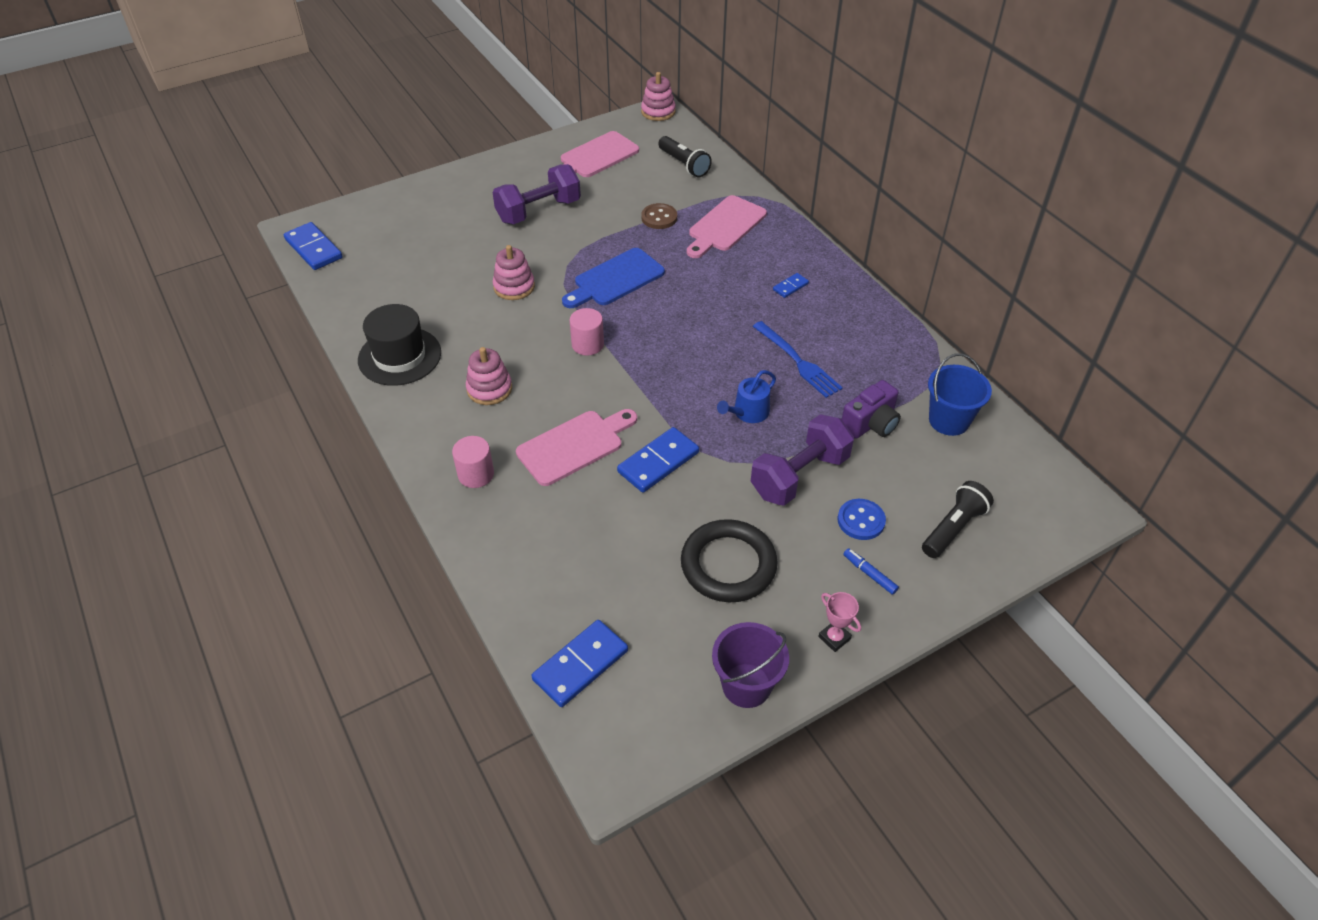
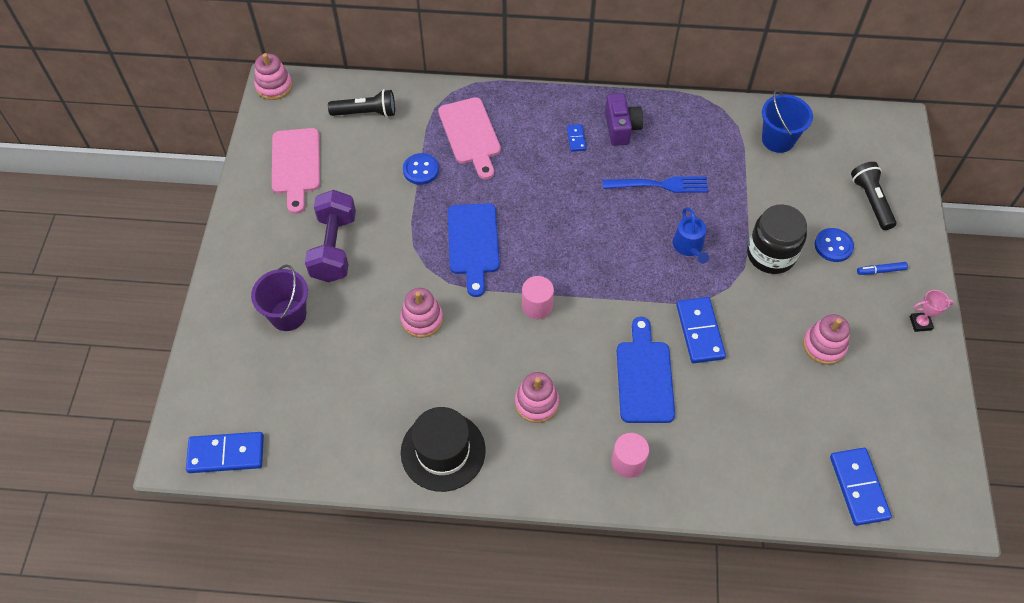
camera: 55 degrees left, 10 degrees up
(574, 446) = (644, 377): pink cutting board -> blue cutting board
(659, 218) = (421, 170): brown button -> blue button
(728, 565) = (824, 346): black ring -> pink stacking toy
(746, 685) = (930, 396): purple bucket -> purple bucket (288, 315)
(799, 476) = (771, 254): purple dumbbell -> black jar
(871, 424) = (751, 183): purple camera -> purple camera (621, 128)

